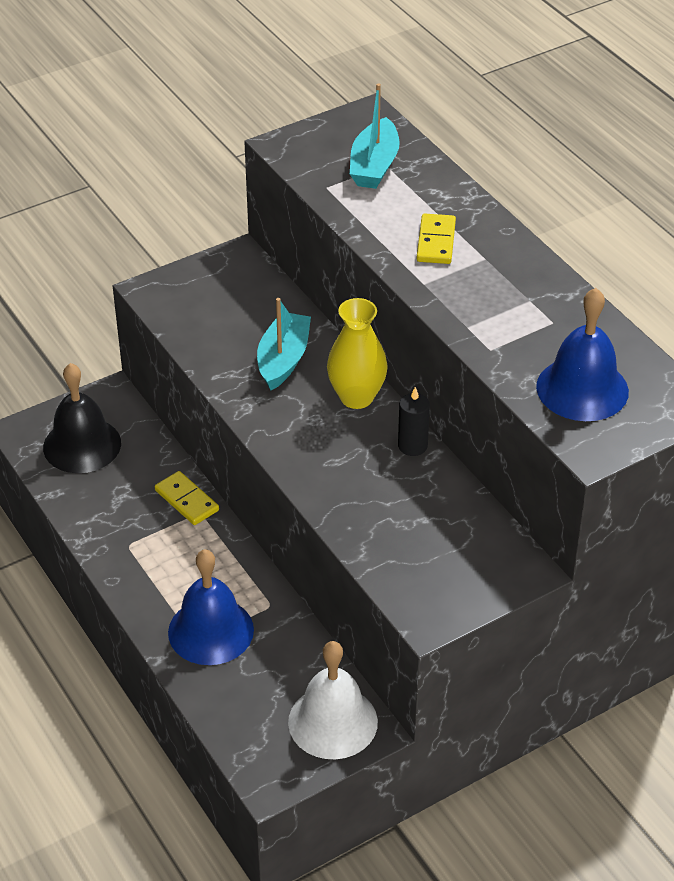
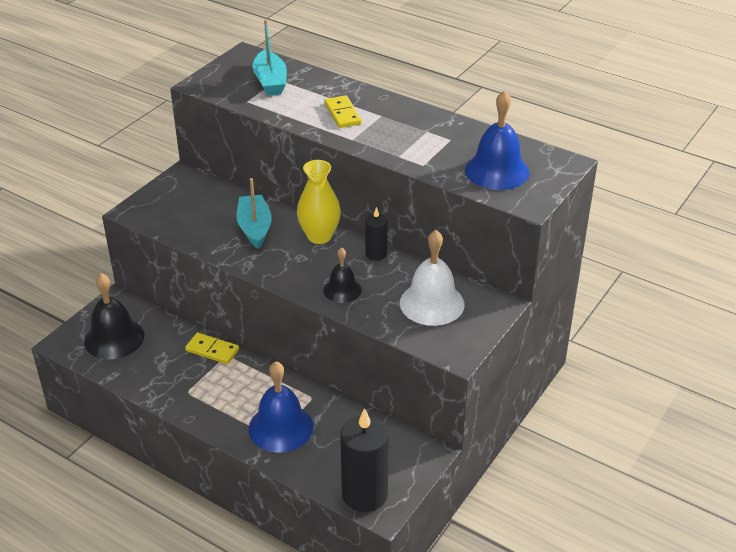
camera: 25 degrees left, 5 degrees down
(260, 754) = (364, 494): none -> black candle
(333, 722) = (400, 456): white bell -> white bell (432, 303)
(339, 482) = (342, 290): none -> black bell

